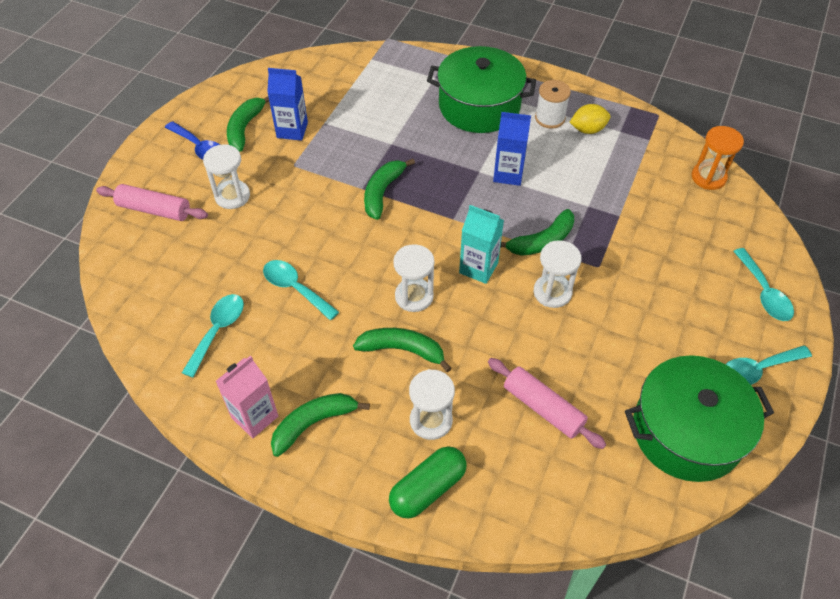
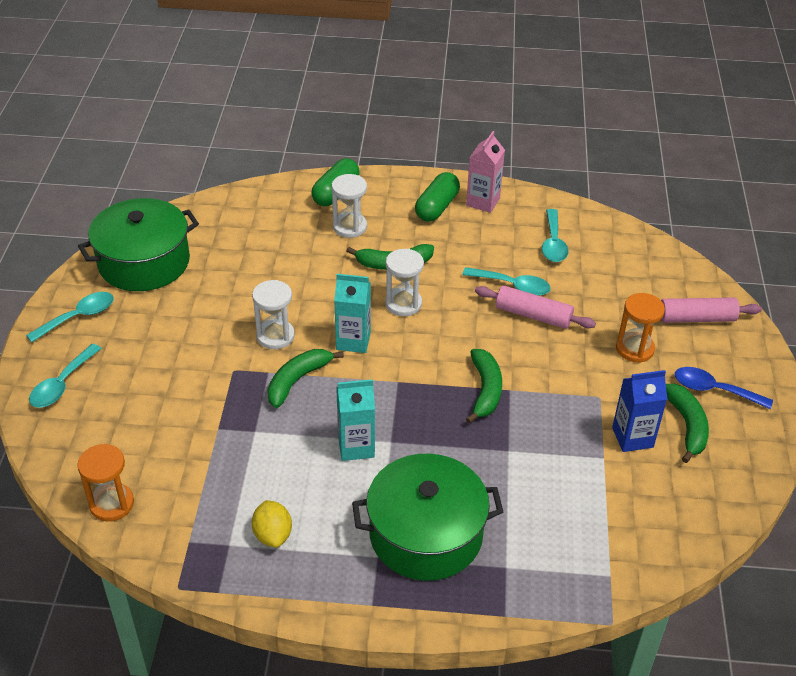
camera: 160 degrees right, 10 degrees down
(232, 196) = (634, 349): white hourglass -> orange hourglass
(314, 423) = (437, 207): green banana -> green capsule
(508, 174) = (356, 446): blue carton -> turquoise carton
(543, 408) = (263, 252): pink rolling pin -> pink rolling pin (533, 315)
(550, 118) = (327, 540): white spool -> none
(587, 130) = (273, 535): yellow lemon -> yellow lemon turned 75 degrees counterclockwise
(763, 292) = (62, 384): turquoise spoon -> turquoise spoon turned 120 degrees counterclockwise

